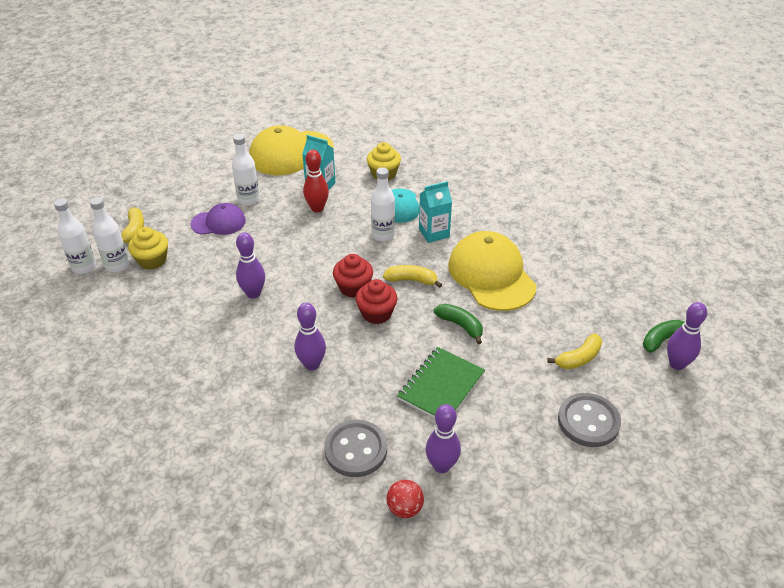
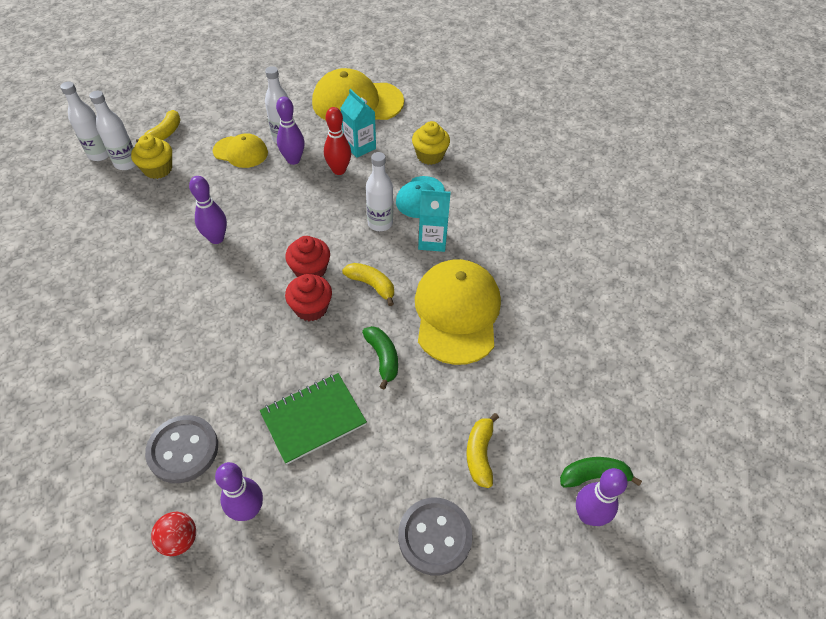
camera: 25 degrees right, 10 degrees up
(218, 222) = (240, 152): purple cap -> yellow cap
(312, 364) = (212, 337): purple bowling pin -> purple bowling pin (293, 160)
(579, 358) = (479, 454): yellow banana -> yellow banana turned 105 degrees clockwise

